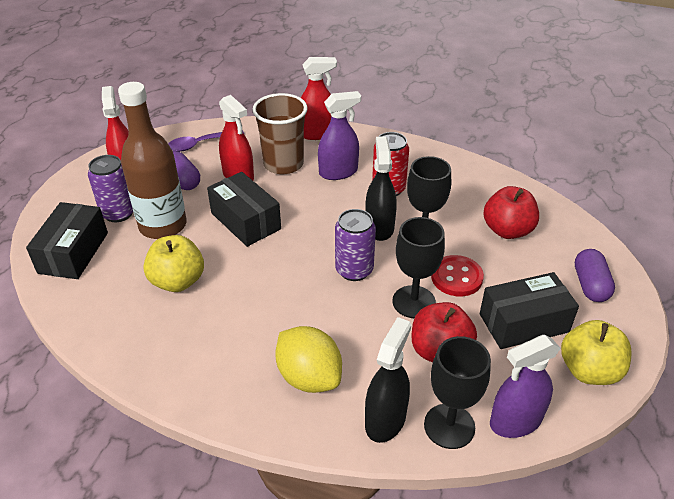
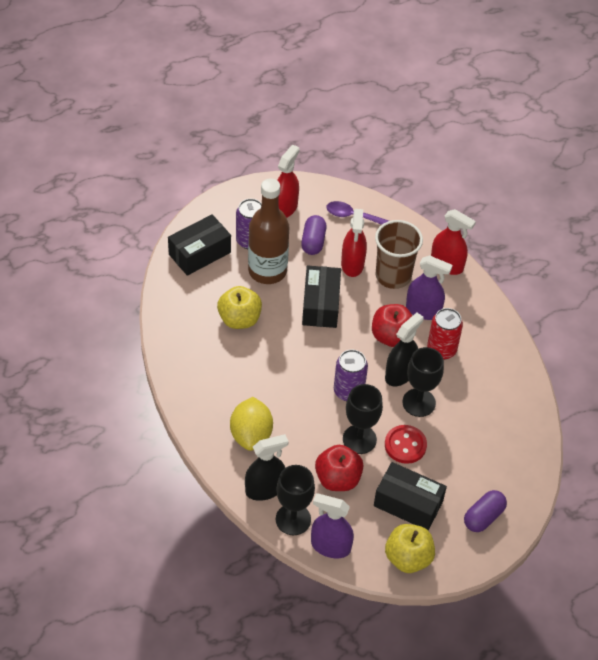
camera: 40 degrees right, 10 degrees up
(507, 230) = (482, 441): red apple -> red apple (391, 336)

